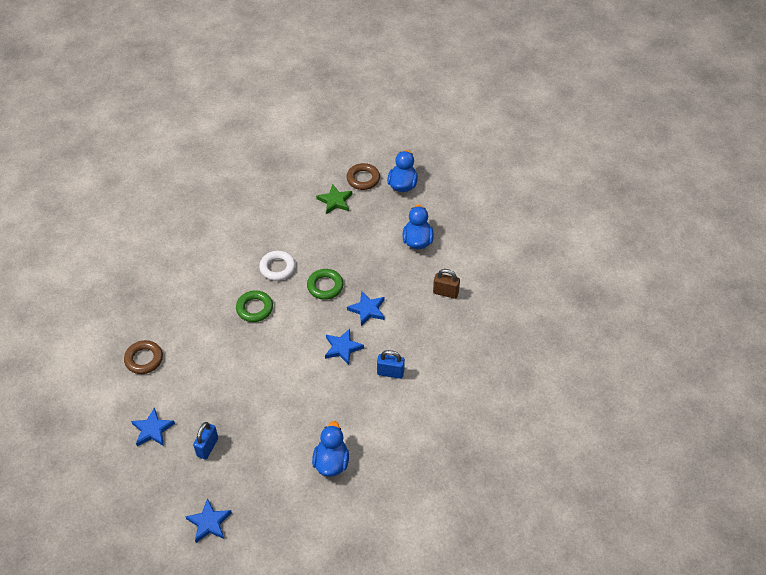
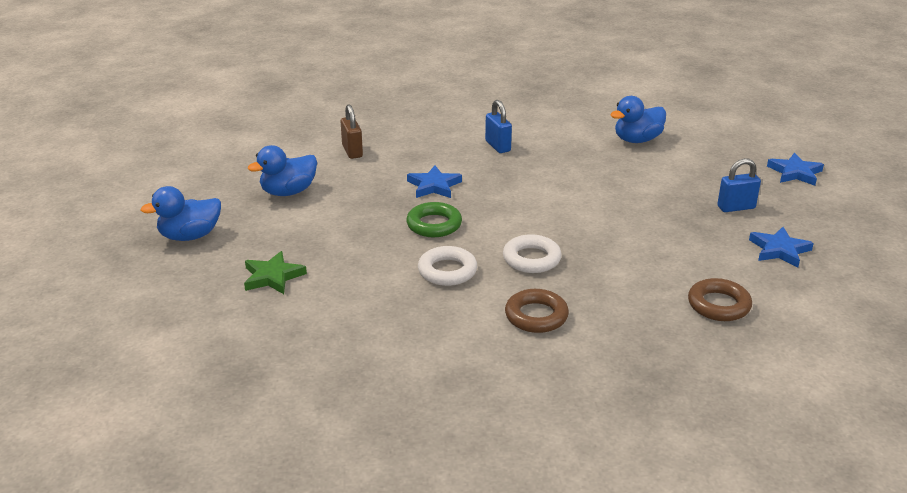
camera: 125 degrees left, 20 degrees down
(254, 308) = (531, 259): green ring -> white ring
(342, 348) = (505, 181): blue star -> none
(363, 179) = (204, 271): brown ring -> brown ring (536, 316)

